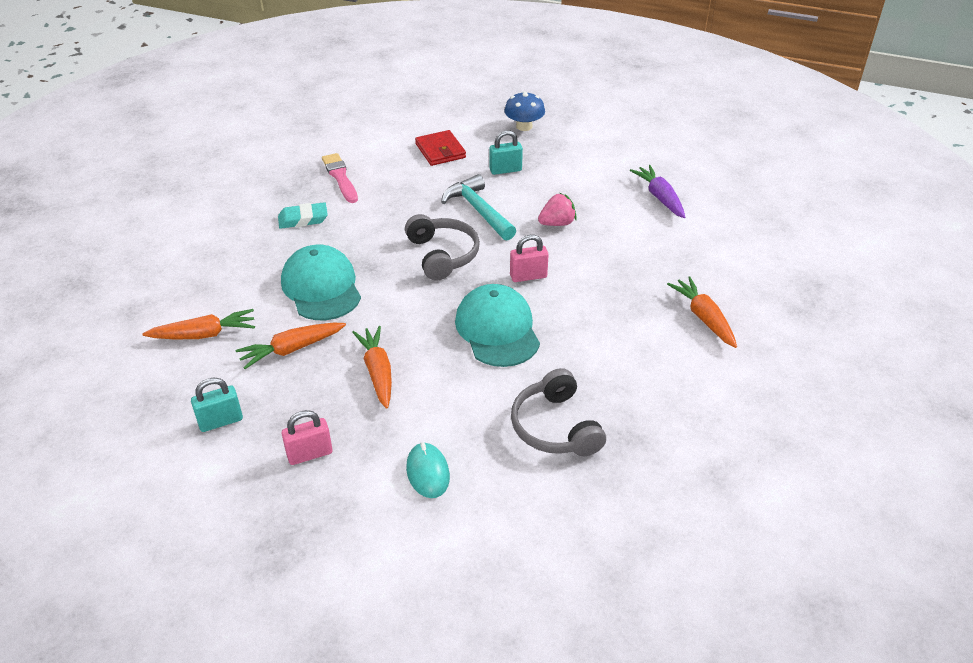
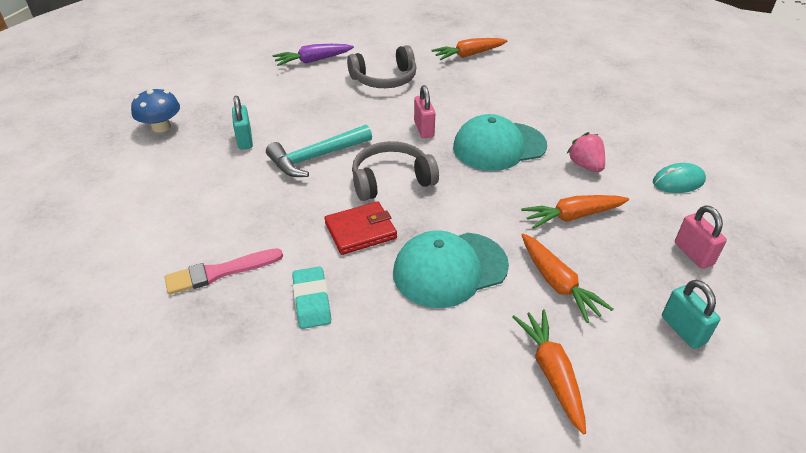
camera: 90 degrees left, 0 degrees up
(440, 151) = (188, 186): red wallet -> red wallet (360, 231)
(555, 427) = (603, 120): grey headphones -> grey headphones (384, 79)
(557, 223) = (344, 112): pink strawberry -> pink strawberry (585, 165)

